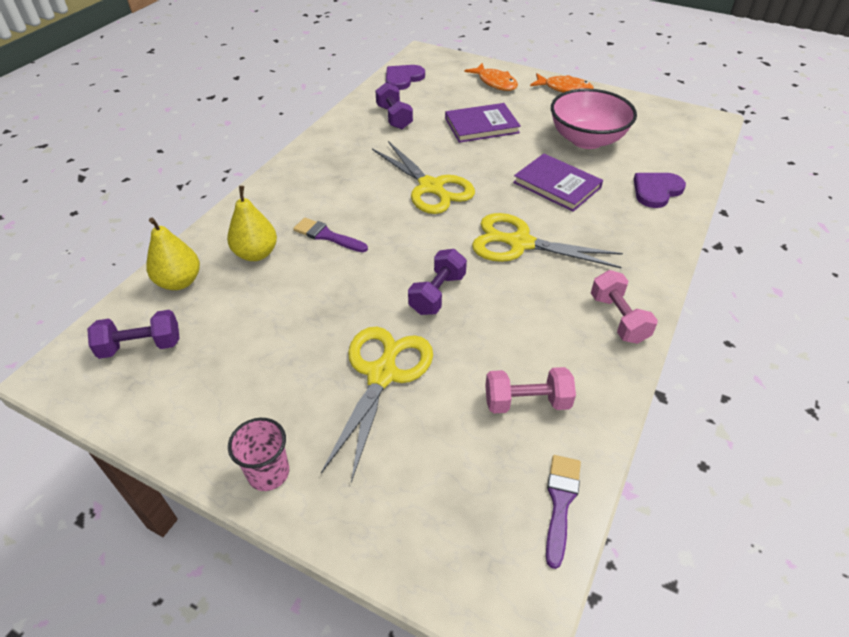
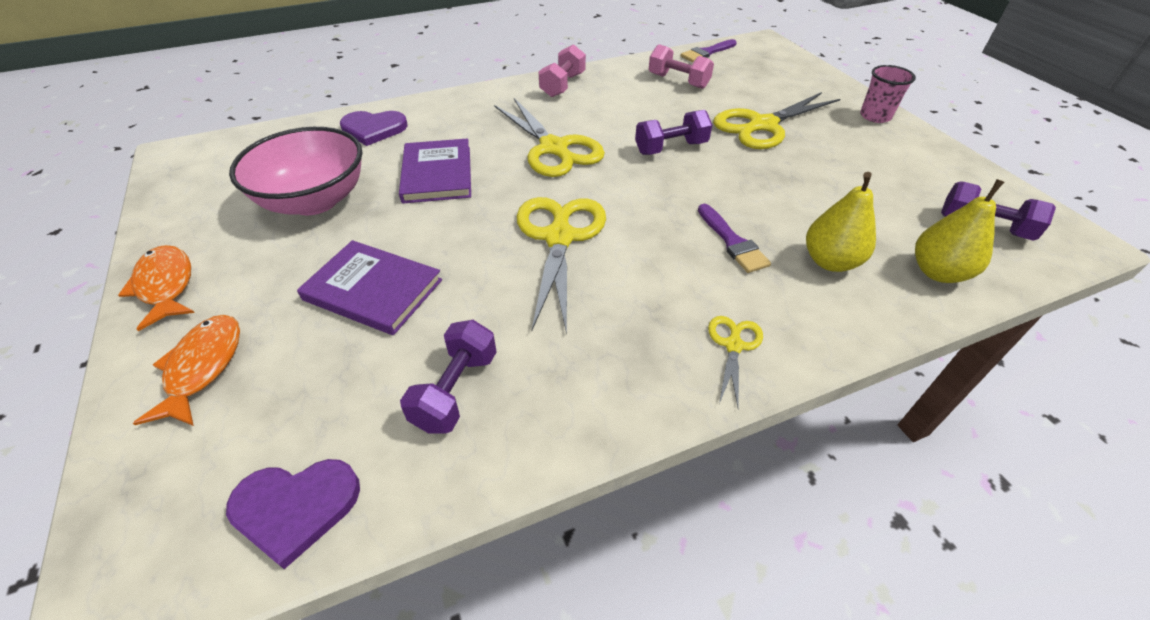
camera: 140 degrees left, 0 degrees up
(289, 183) = (733, 345): none -> yellow scissors

